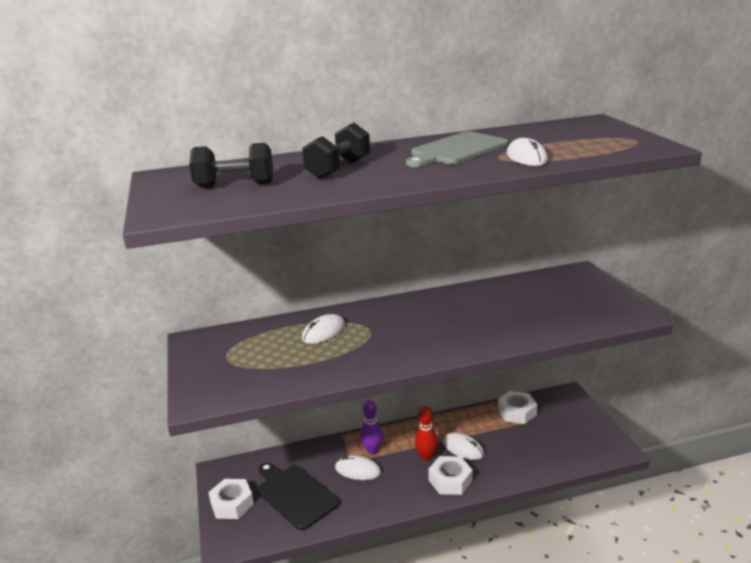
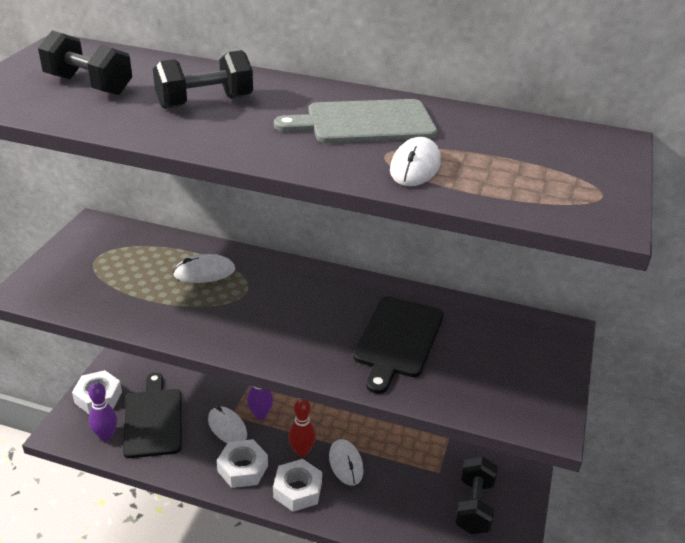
camera: 30 degrees right, 10 degrees up
(269, 525) = (106, 435): none -> purple bowling pin
(501, 313) = (397, 340): none -> black cutting board
(517, 412) = (444, 456): white nut -> white nut (243, 468)
(564, 429) = (474, 506): none -> black dumbbell

